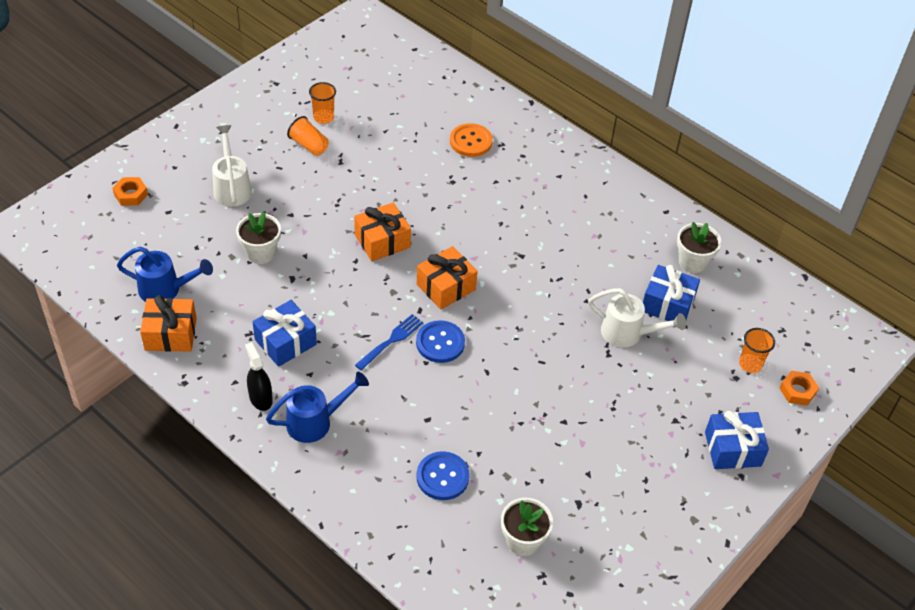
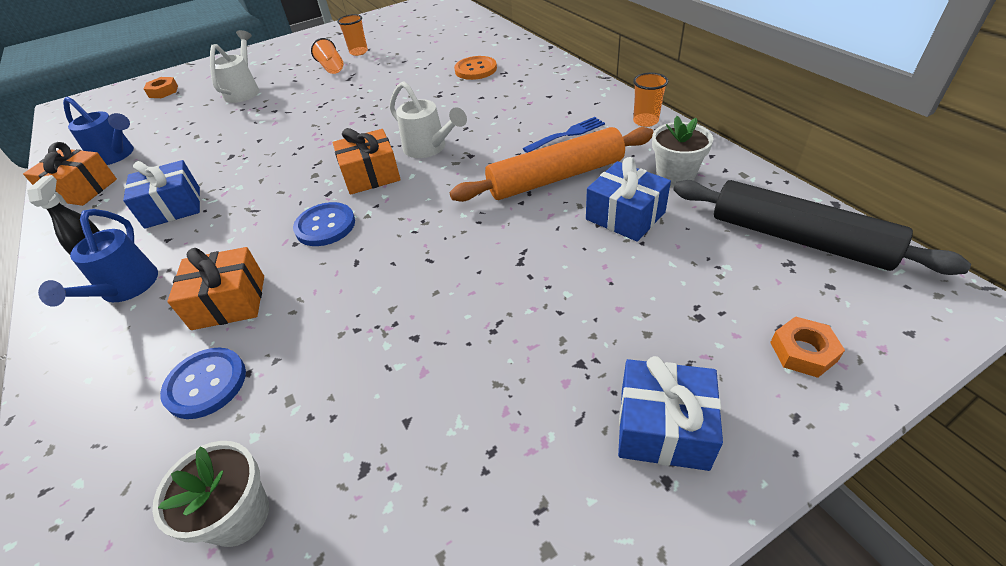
camera: 25 degrees right, 5 degrees down
(261, 253) = (222, 135): white flower pot -> none
(315, 422) = (125, 289): blue watering can -> blue watering can turned 90 degrees clockwise
(382, 241) = (338, 134): orange gift -> orange gift (229, 302)
(391, 341) = (275, 218): blue fork -> blue fork (566, 135)
(603, 273) = (555, 178): none -> orange rolling pin
(628, 333) = (557, 242): white watering can -> white watering can (429, 148)
(750, 364) = (727, 301): orange cup -> orange cup (645, 121)
(785, 310) = (798, 239): none -> black rolling pin

